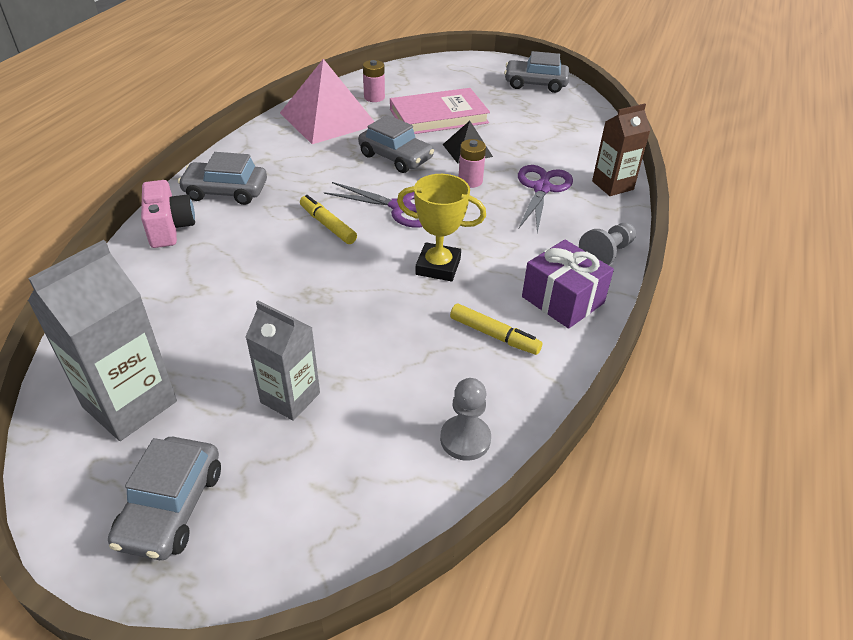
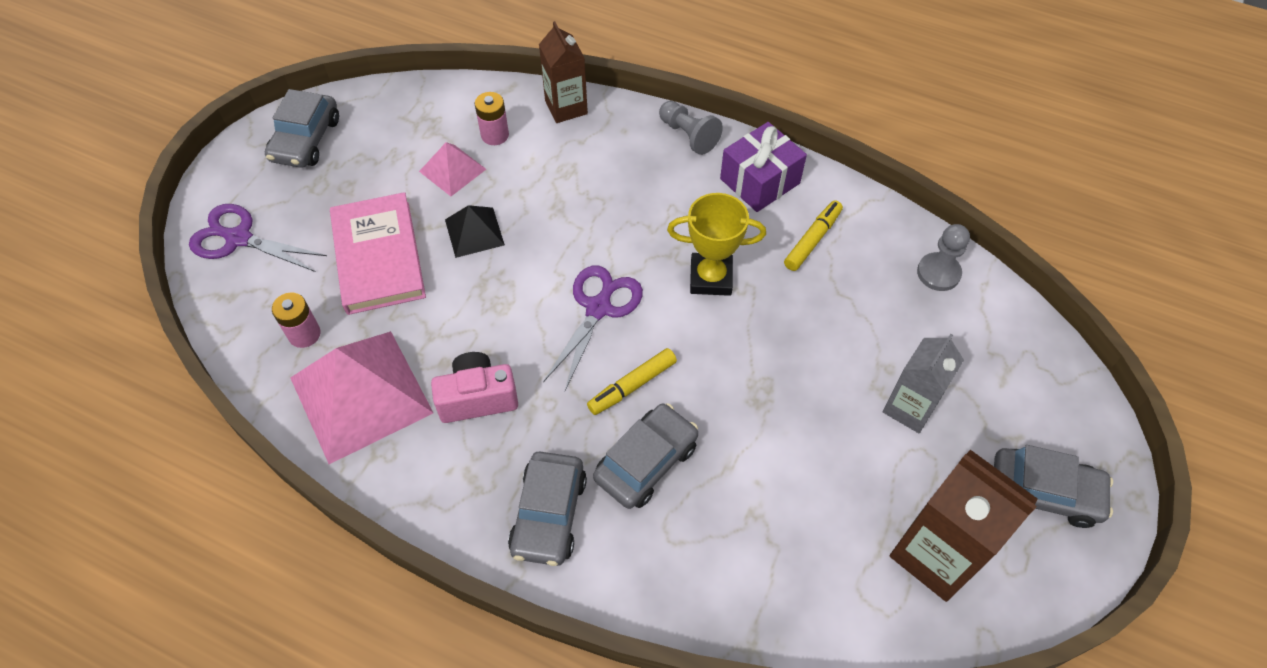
camera: 85 degrees left, 15 degrees up
(130, 404) = (936, 554): grey carton -> brown carton
(170, 228) = (633, 574): pink camera -> pink camera (477, 398)
(396, 157) = (482, 311): grey car -> grey car (646, 462)
(438, 266) = (711, 278): yellow trophy -> yellow trophy turned 75 degrees clockwise
(470, 181) = (546, 235): pink battery -> pink battery (495, 135)
(525, 138) = (452, 170): none -> pink pyramid
(542, 189) = (568, 170): purple scissors -> purple scissors (239, 238)

